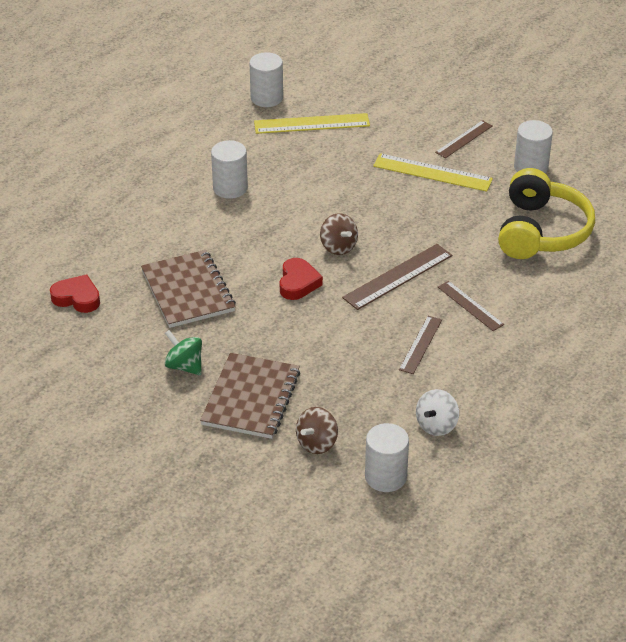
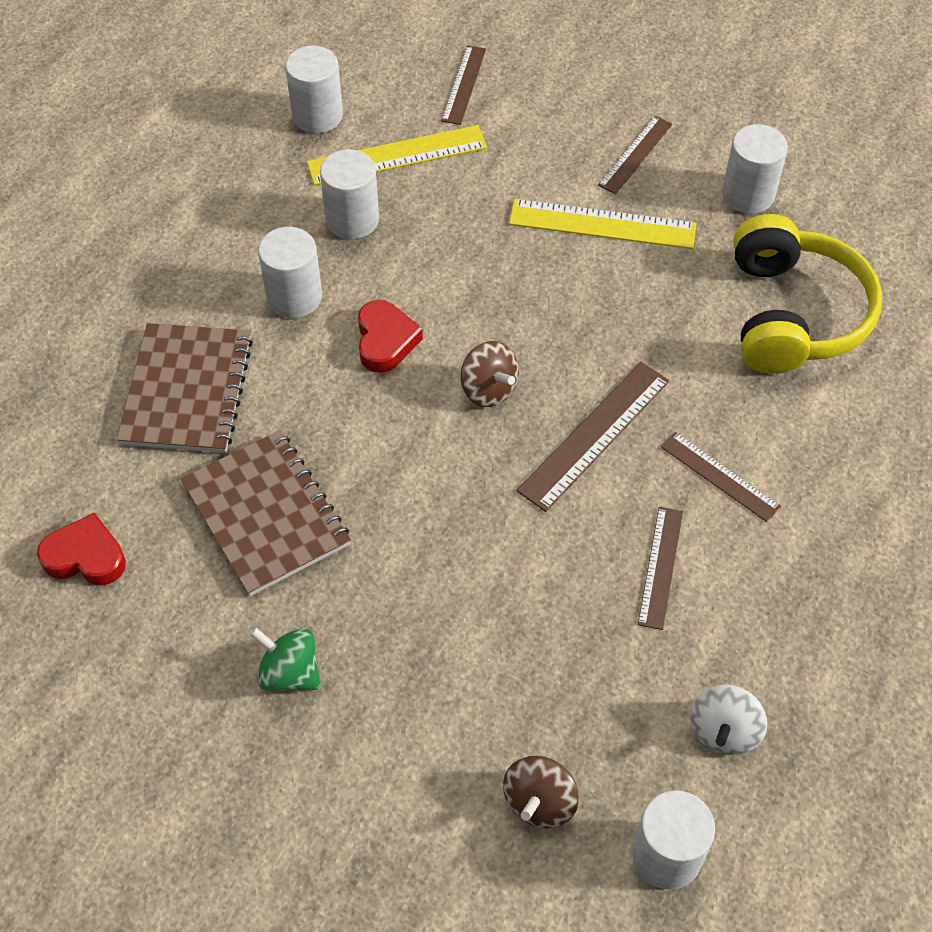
camera: 10 degrees left, 15 degrees up
(251, 398) = (412, 723): brown notebook -> brown notebook (187, 390)
(275, 153) = (352, 219): none -> white cylinder
(298, 283) = (440, 471): red heart -> red heart (385, 340)
(364, 91) = (464, 85): none -> brown ruler

